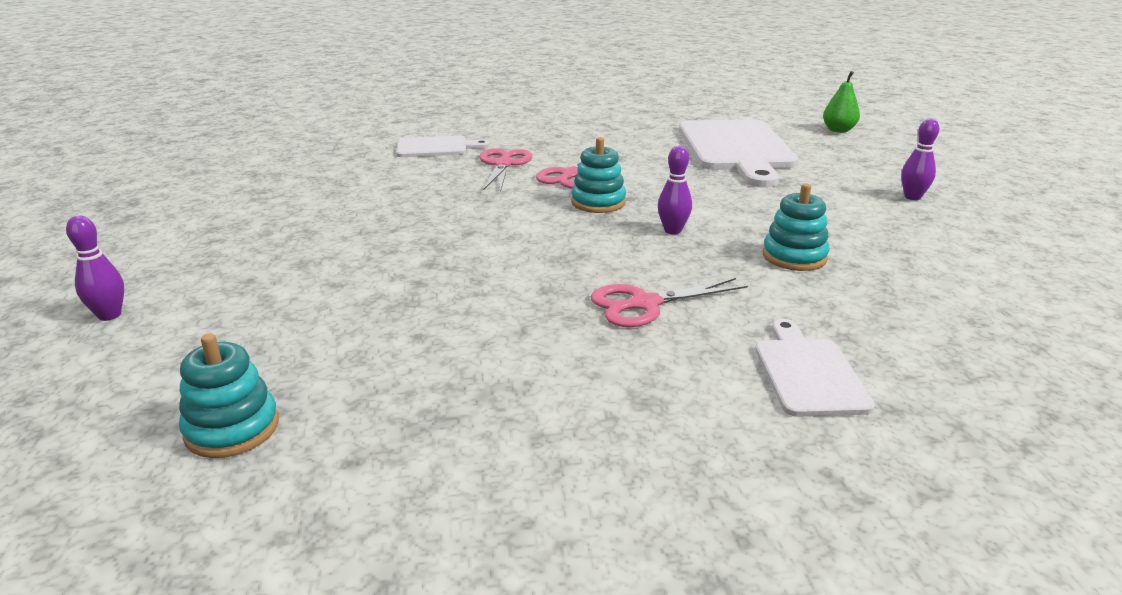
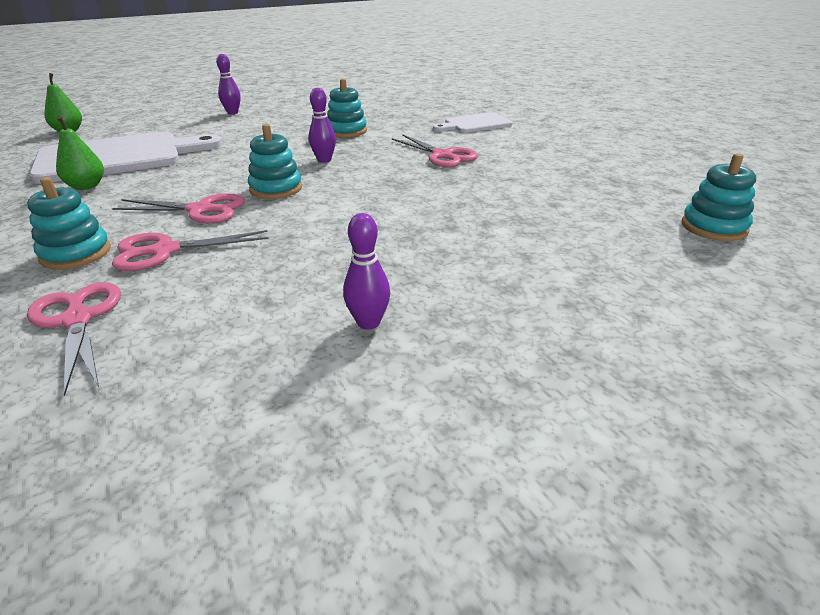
camera: 110 degrees left, 5 degrees up
(109, 315) = (724, 357): purple bowling pin -> purple bowling pin (368, 323)
(436, 147) = (77, 320): white cutting board -> pink scissors
(527, 144) = (76, 253): none -> turquoise stacking toy
(660, 142) = (86, 186): none -> green pear

